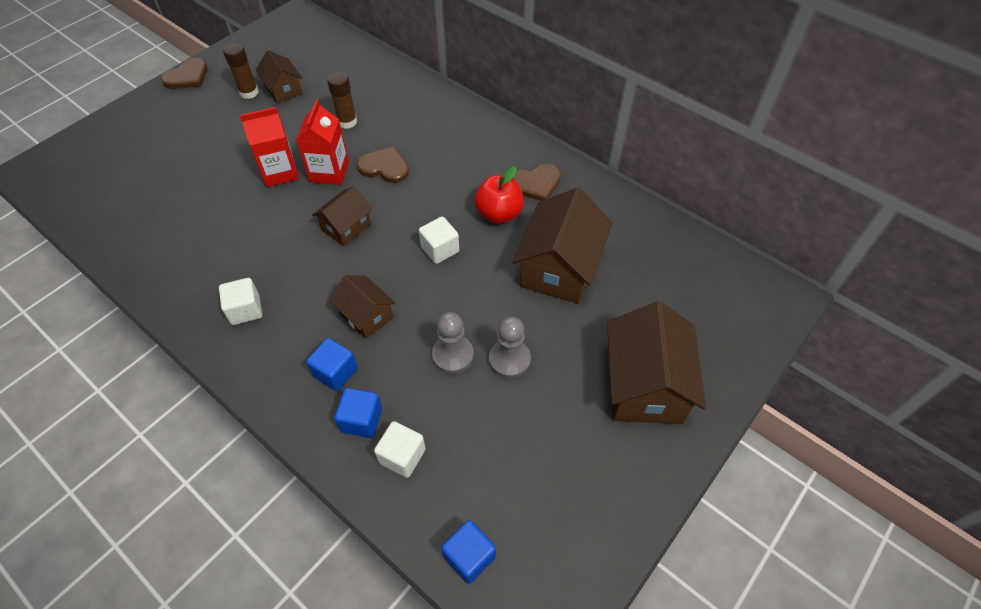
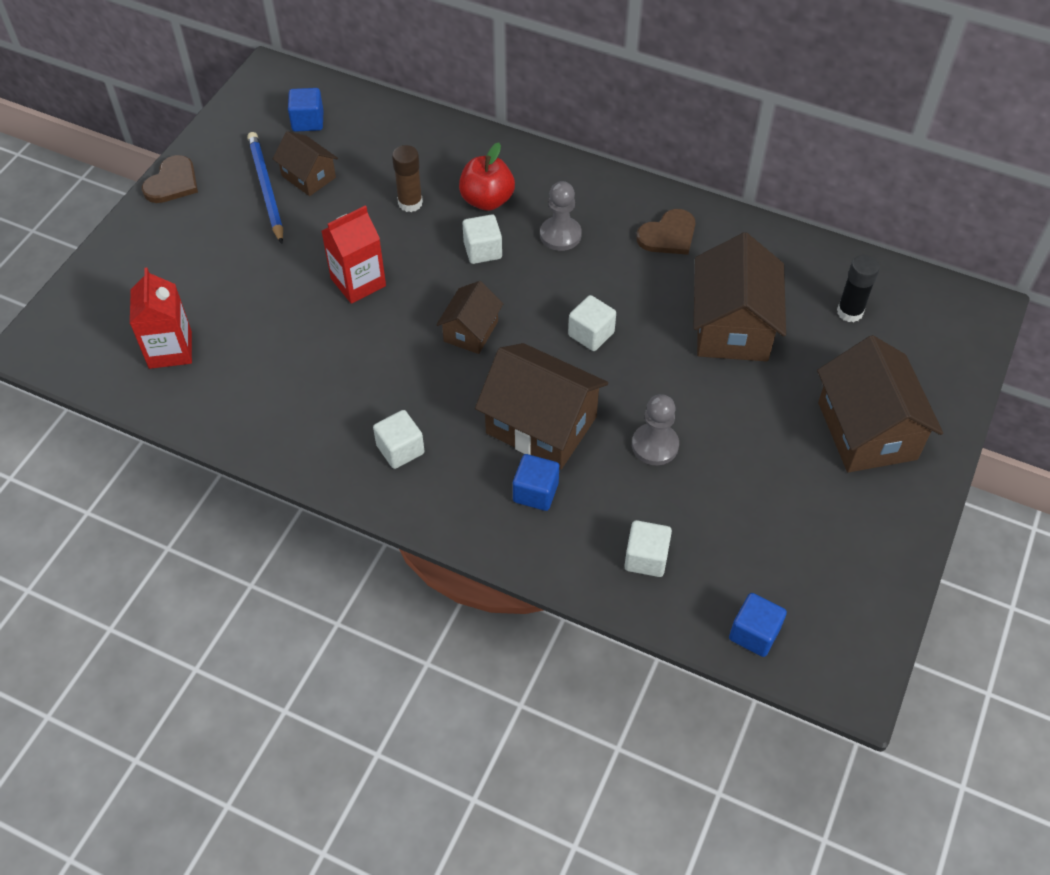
camera: 15 degrees left, 0 degrees up
(249, 93) = (266, 189): brown glue stick -> blue pencil
(329, 172) = (418, 270): red carton -> red carton (170, 349)
(361, 420) = (587, 533): blue cube -> blue cube (308, 121)
(366, 315) = (541, 425): brown house -> brown house, size x1.79
(384, 167) = (482, 250): brown heart -> white cube
(499, 214) = (640, 279): red apple -> red apple (487, 200)
(509, 359) = (717, 436): grey pawn -> grey pawn (560, 235)
(665, 277) = (849, 312): none -> black glue stick

